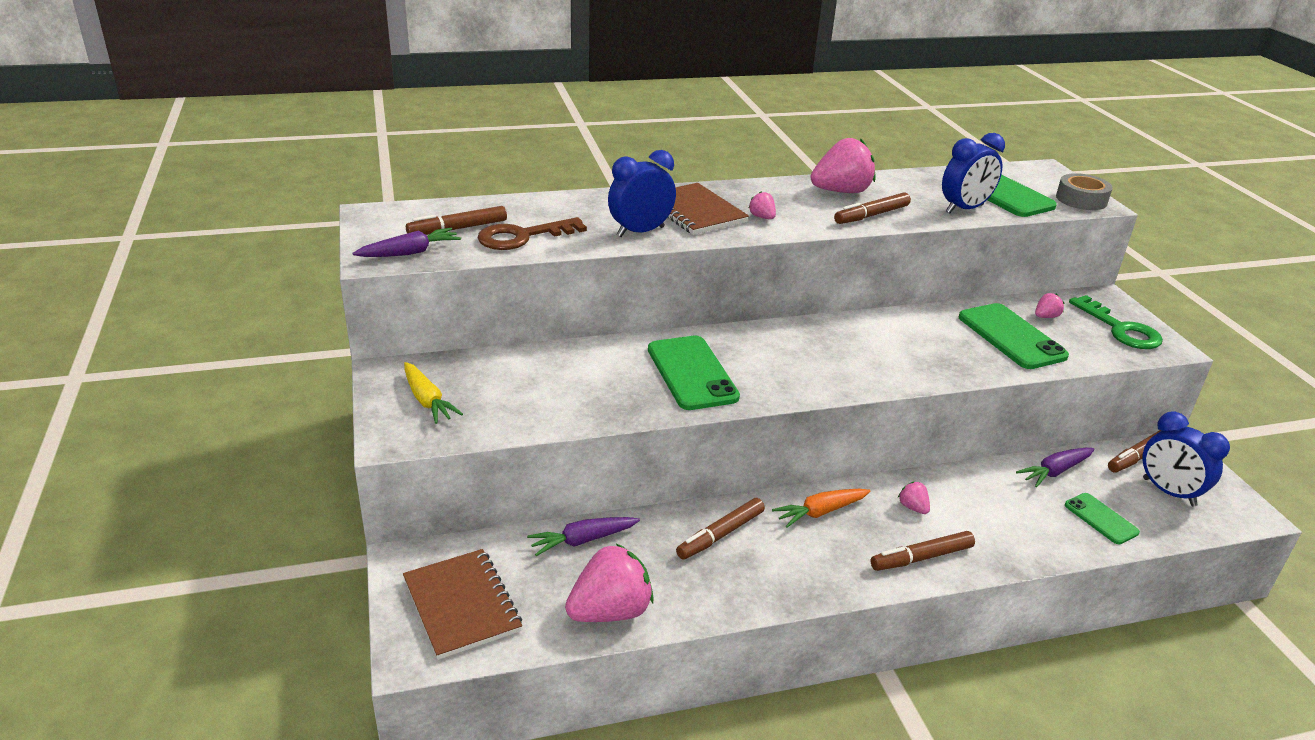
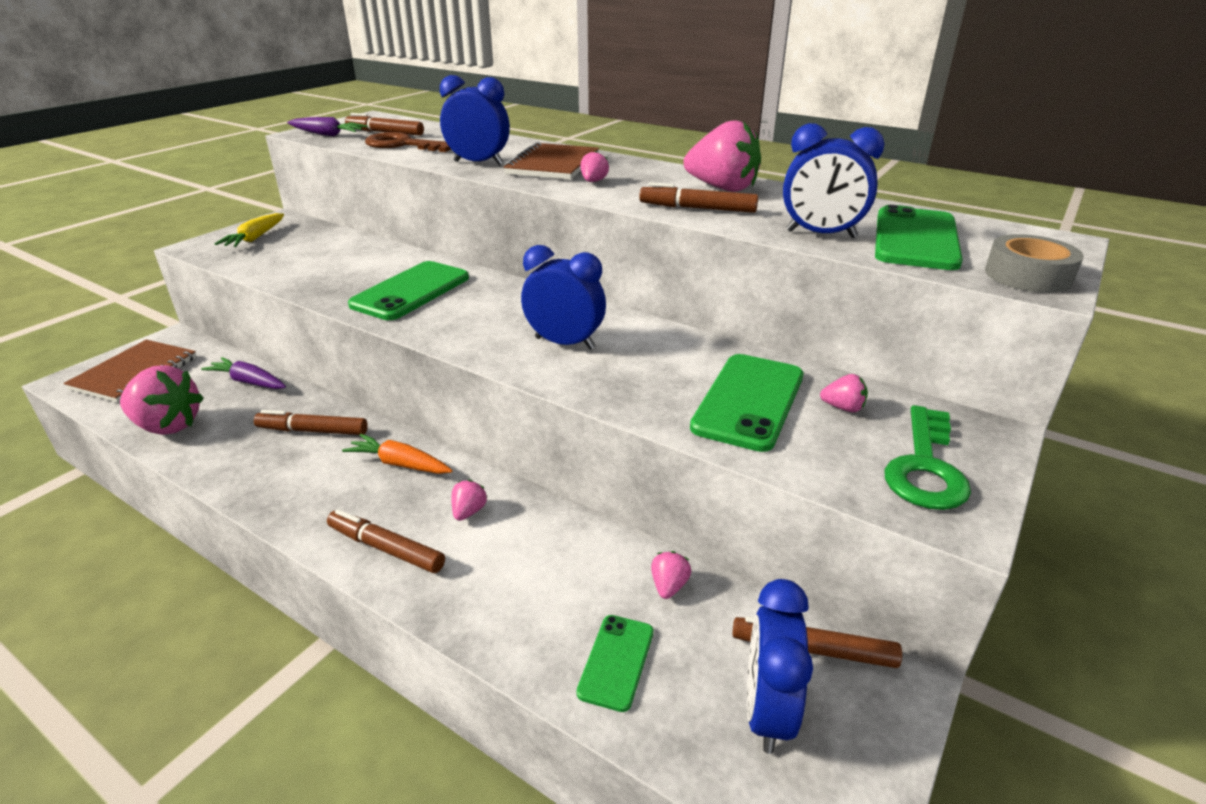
camera: 50 degrees right, 0 degrees up
(867, 355) = (564, 343): none -> blue clock
(1055, 471) = (669, 586): purple carrot -> pink strawberry

